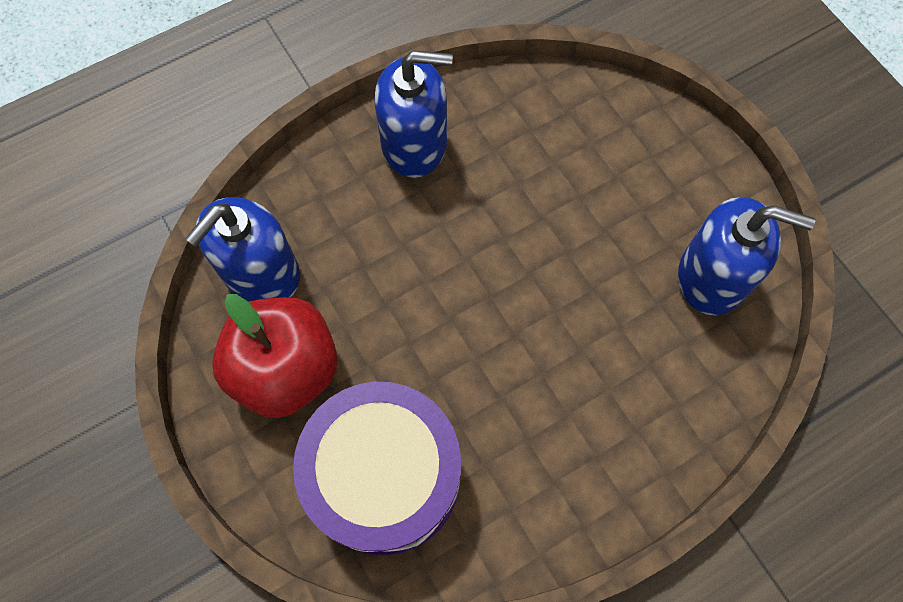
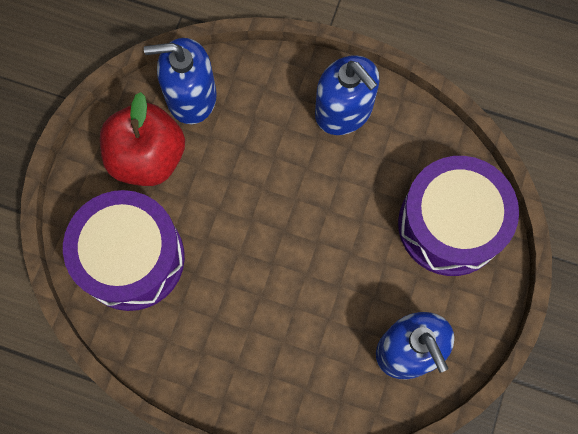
camera: 50 degrees right, 5 degrees up
(614, 143) = (450, 224): none -> purple drum

